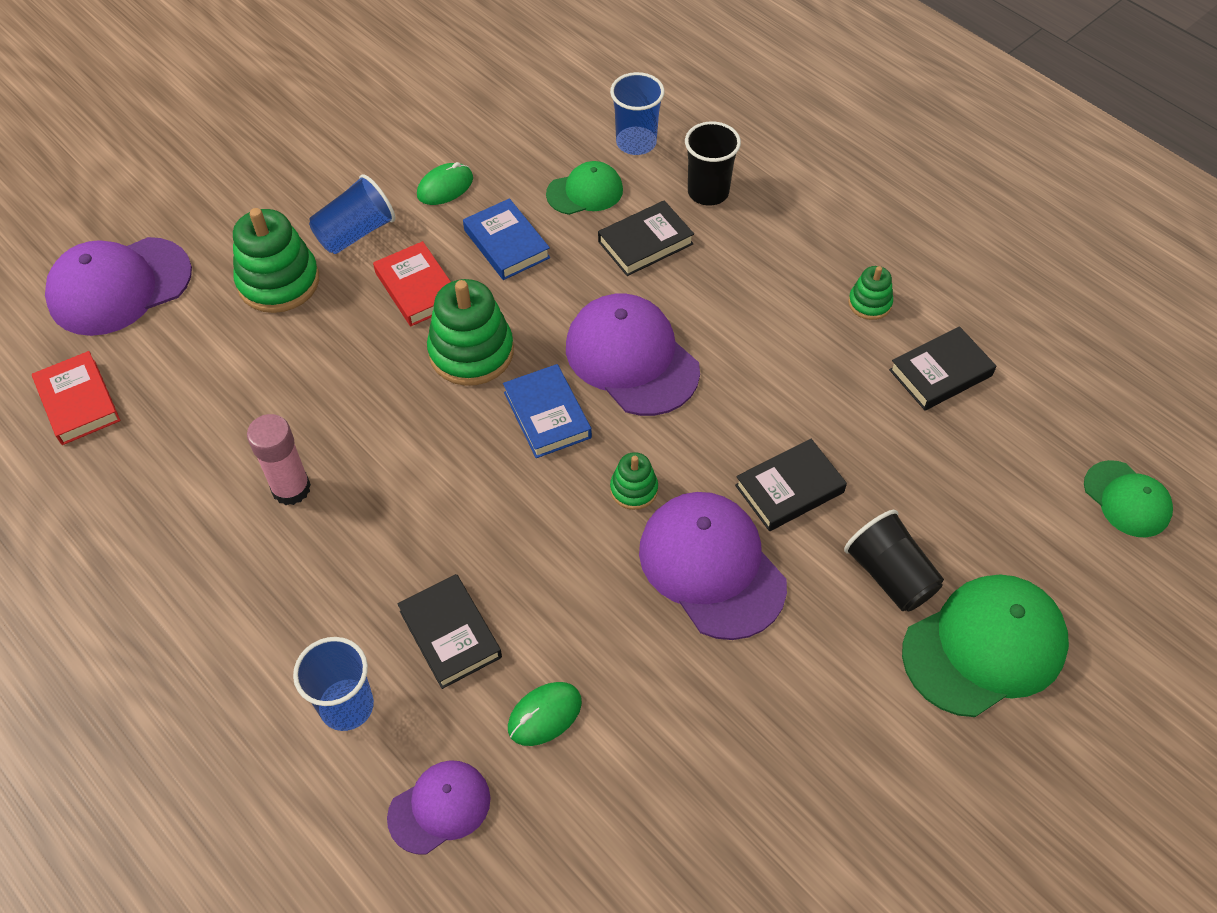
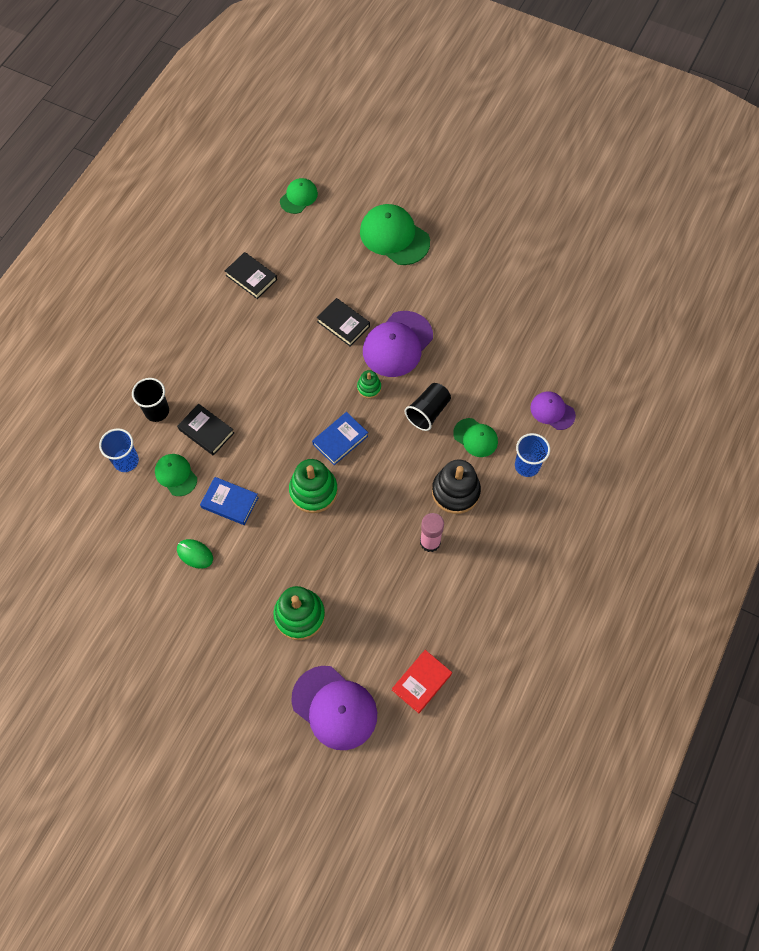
camera: 110 degrees left, 10 degrees up
(355, 233) = (248, 589): blue cup -> none
(360, 560) = (455, 491): none -> black stacking toy
(417, 288) = (278, 536): red book -> none
(450, 634) = (475, 437): black book -> green cap
(507, 244) = (230, 502): blue book -> blue book turned 75 degrees clockwise
(544, 715) = (495, 386): green mouse -> none
(631, 358) = (290, 413): purple cap -> none
(869, 303) = (215, 316): green stacking toy -> none
(890, 575) = (373, 276): black cup -> black cup (428, 412)

